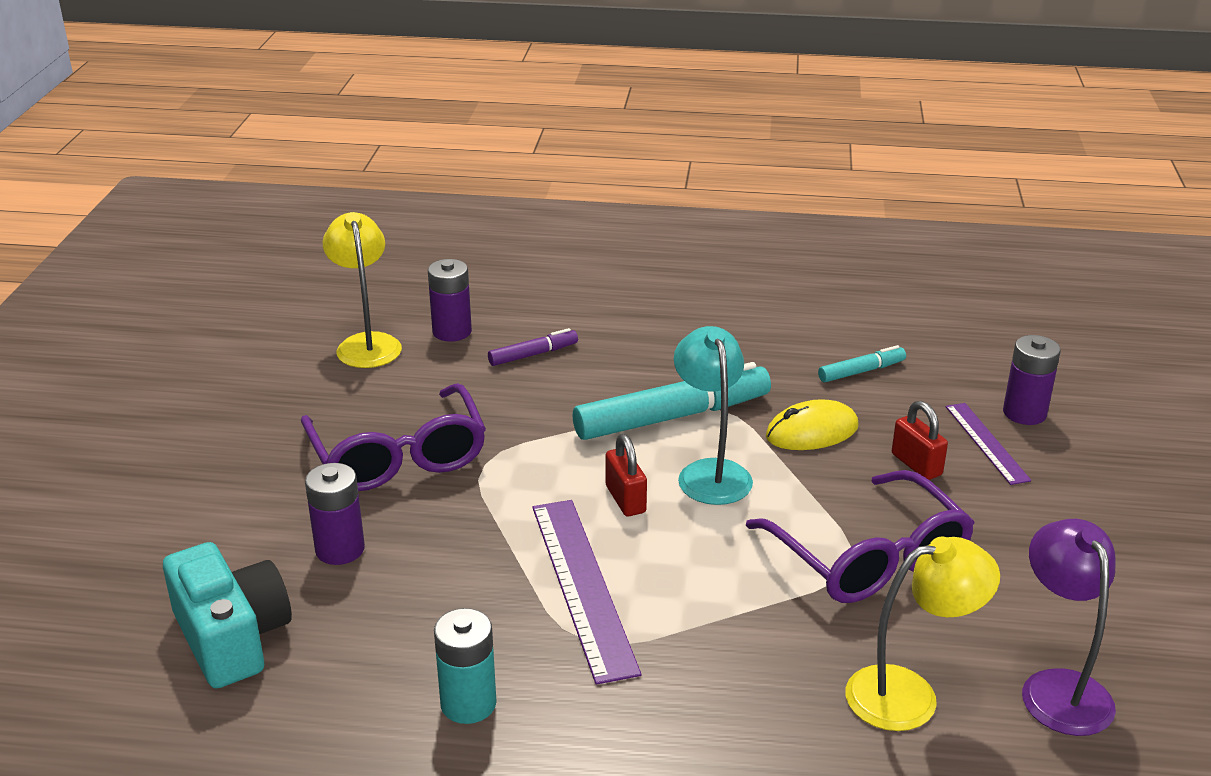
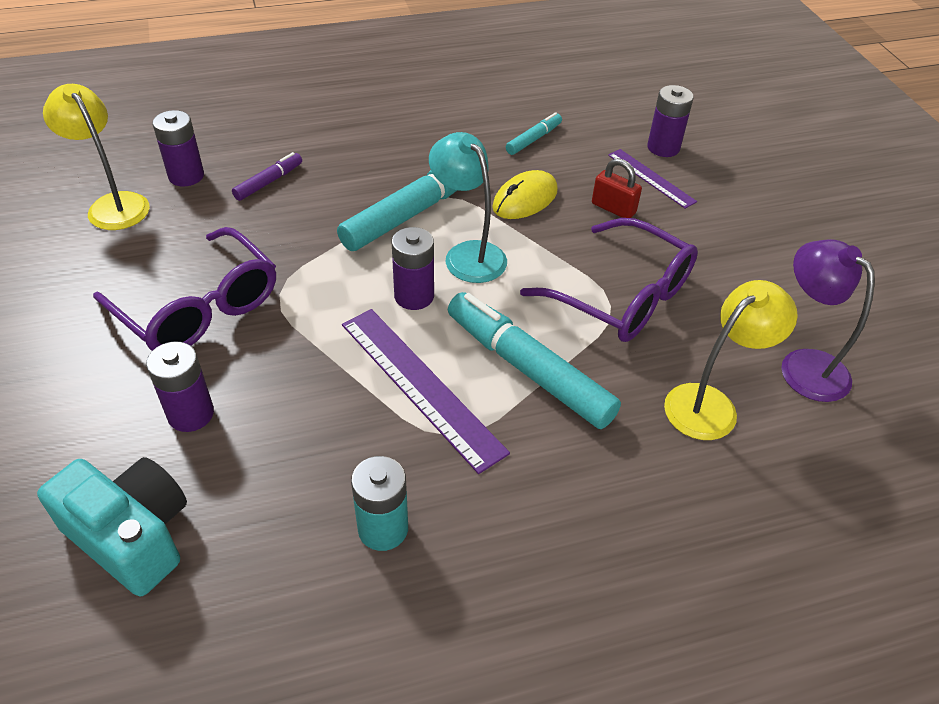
camera: 25 degrees left, 15 degrees up
(625, 499) = (414, 296): red padlock -> purple battery
(711, 601) = (528, 369): none -> turquoise marker

